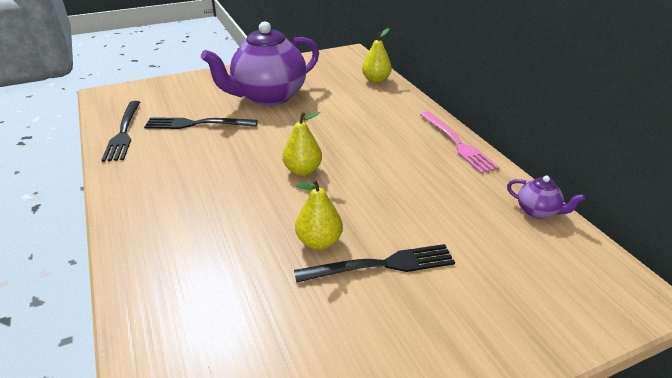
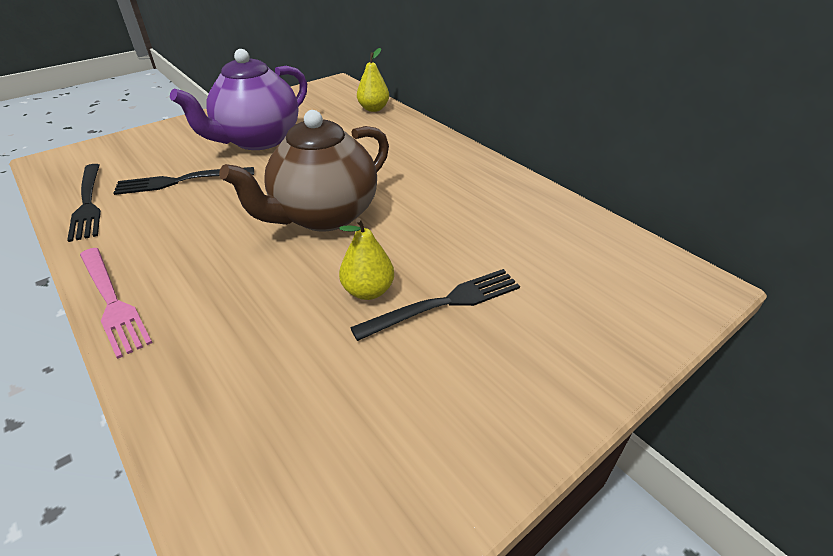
camera: 15 degrees left, 5 degrees up
(302, 170) = (324, 215): yellow pear -> brown teapot
(457, 143) = (480, 163): pink fork -> pink fork (112, 302)
(538, 211) = (581, 220): purple teapot -> none

